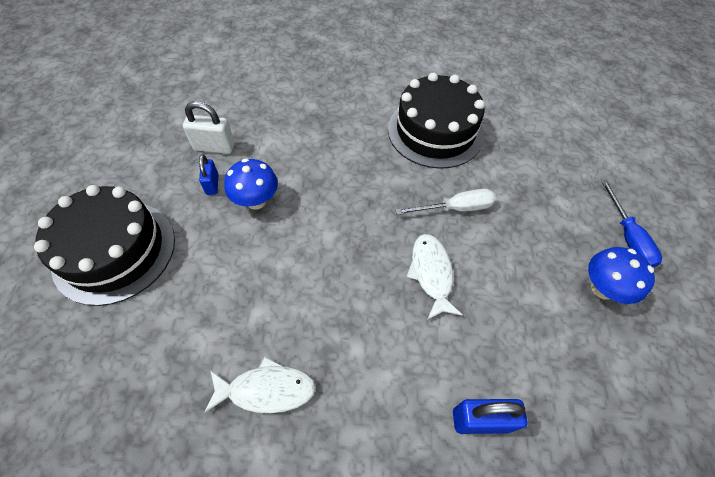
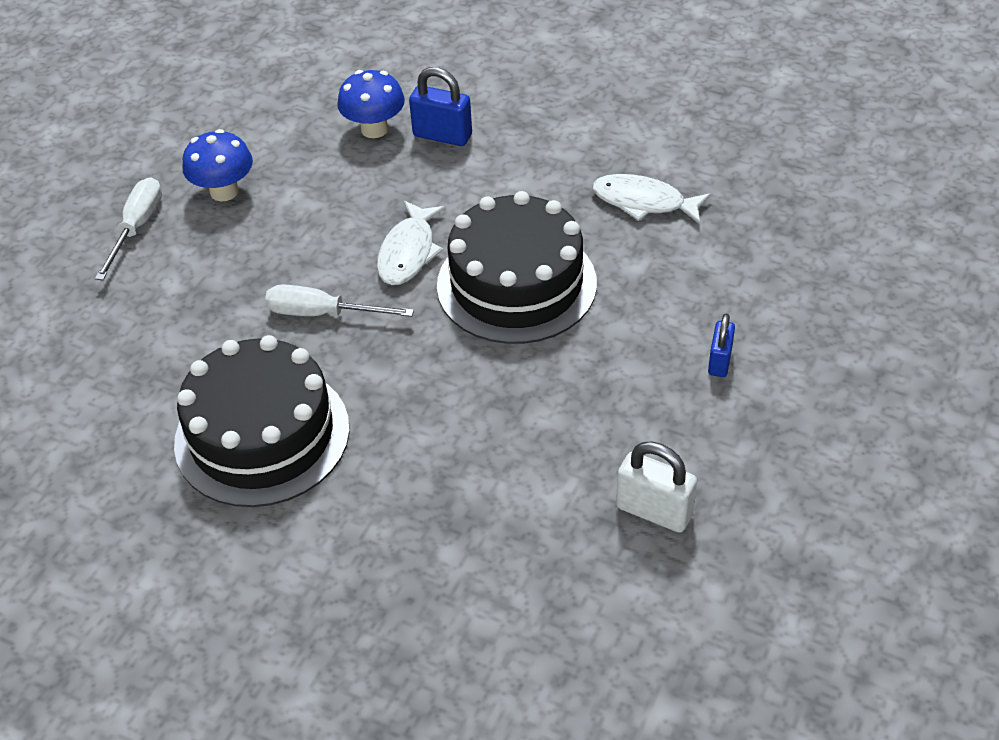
camera: 155 degrees left, 10 degrees down
(114, 251) = (821, 381): black cake -> black cake (516, 284)
(212, 184) = (668, 442): blue padlock -> blue padlock (720, 361)
(256, 201) = (604, 398): blue mushroom -> blue mushroom (374, 129)
(627, 237) = (137, 227): blue screwdriver -> white screwdriver

